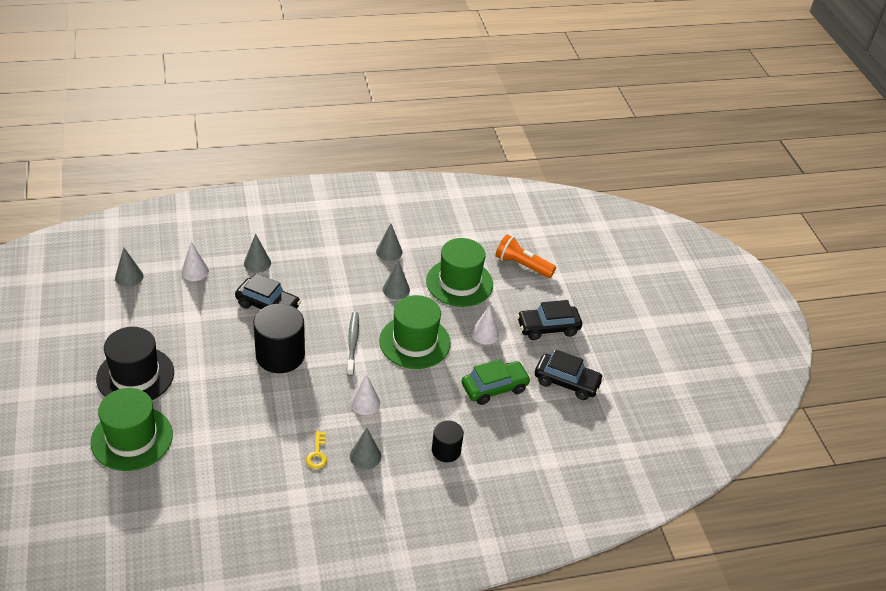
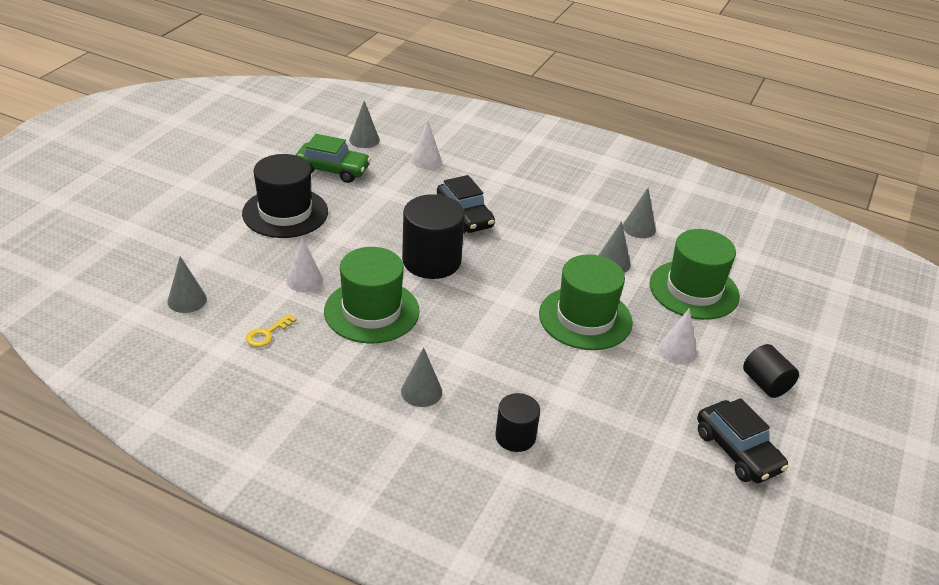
camera: 40 degrees right, 5 degrees down
(132, 438) = (227, 257): green hat -> green hat (371, 311)
(257, 263) = (491, 179): grey cone -> grey cone (187, 300)
(317, 454) = (375, 362): yellow key -> yellow key (267, 334)
(352, 343) = (516, 286): grey toothbrush -> none
(365, 403) = (473, 344): white cone -> white cone (304, 280)
(494, 388) = (636, 408): green car -> green car (333, 170)
(522, 265) = (790, 309): orange flashlight -> none
(548, 328) = (765, 384): black car -> black cylinder

